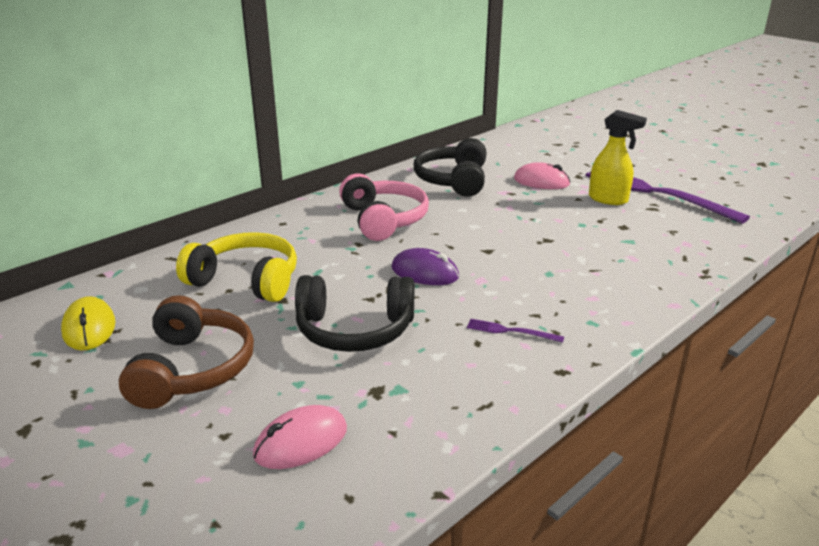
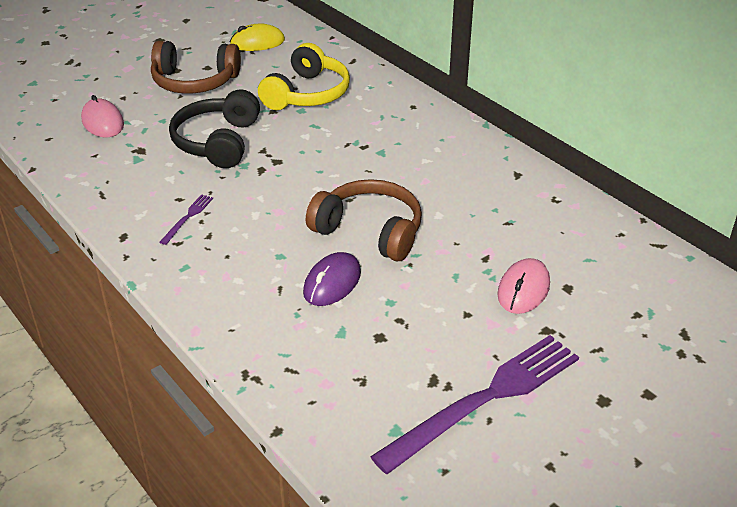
camera: 95 degrees right, 10 degrees up
(383, 220) = (414, 161): pink headphones -> none
(425, 272) = (299, 180): purple mouse -> purple mouse (332, 283)
(453, 180) = (523, 215): black headphones -> none
(496, 235) = (370, 231): none -> brown headphones
(608, 199) = (463, 342): yellow spray bottle -> none

